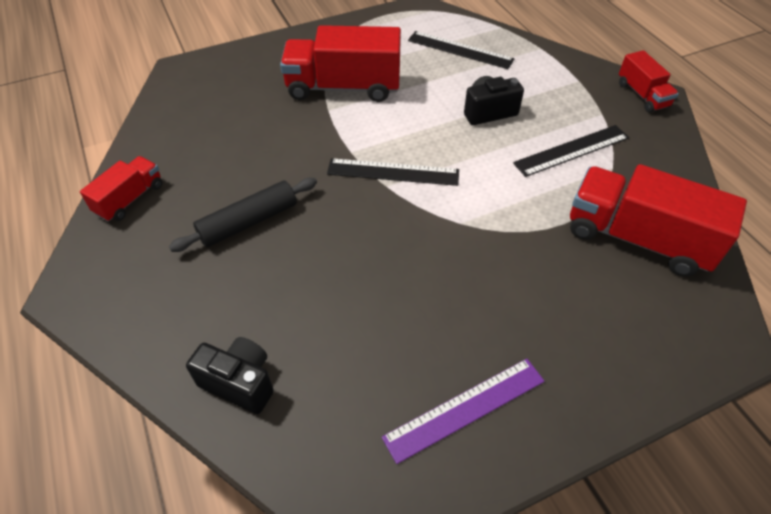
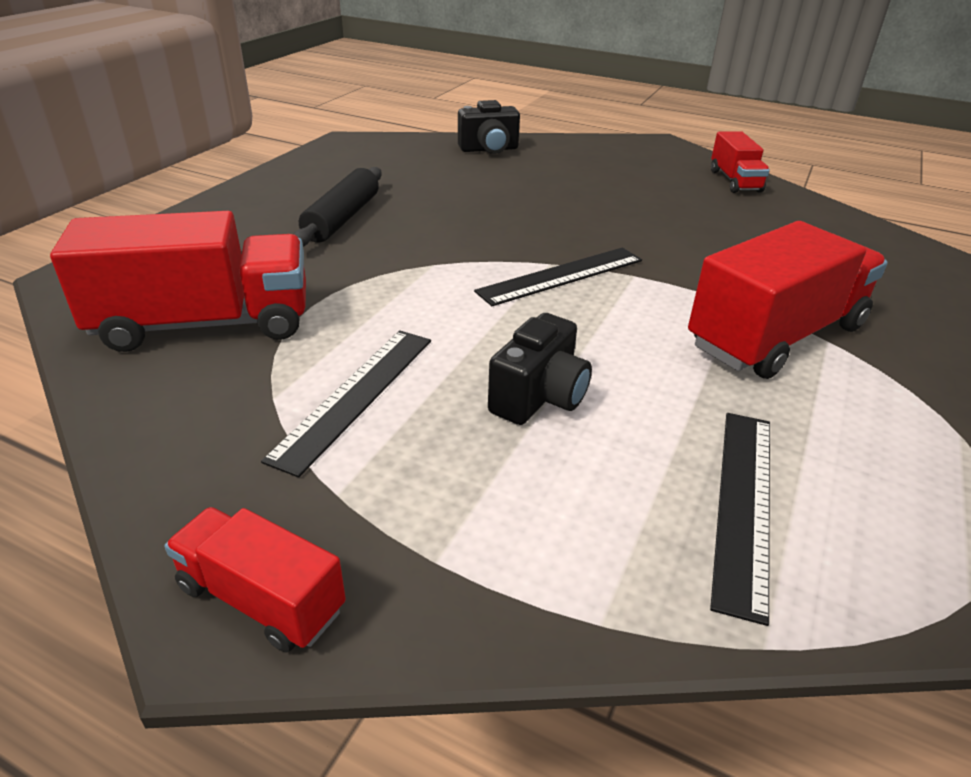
camera: 140 degrees right, 15 degrees down
(248, 222) = (623, 200): black rolling pin -> black rolling pin (342, 218)
(460, 50) = (743, 504): black ruler -> black ruler turned 60 degrees counterclockwise
(465, 409) = (322, 181): purple ruler -> none

